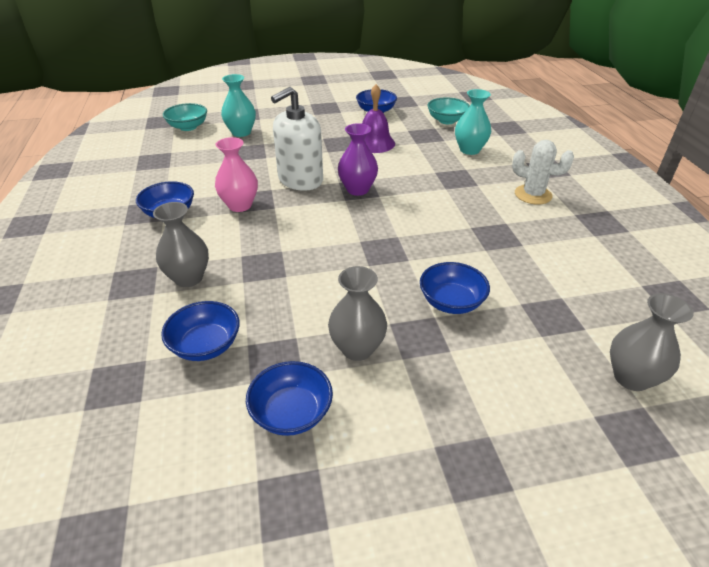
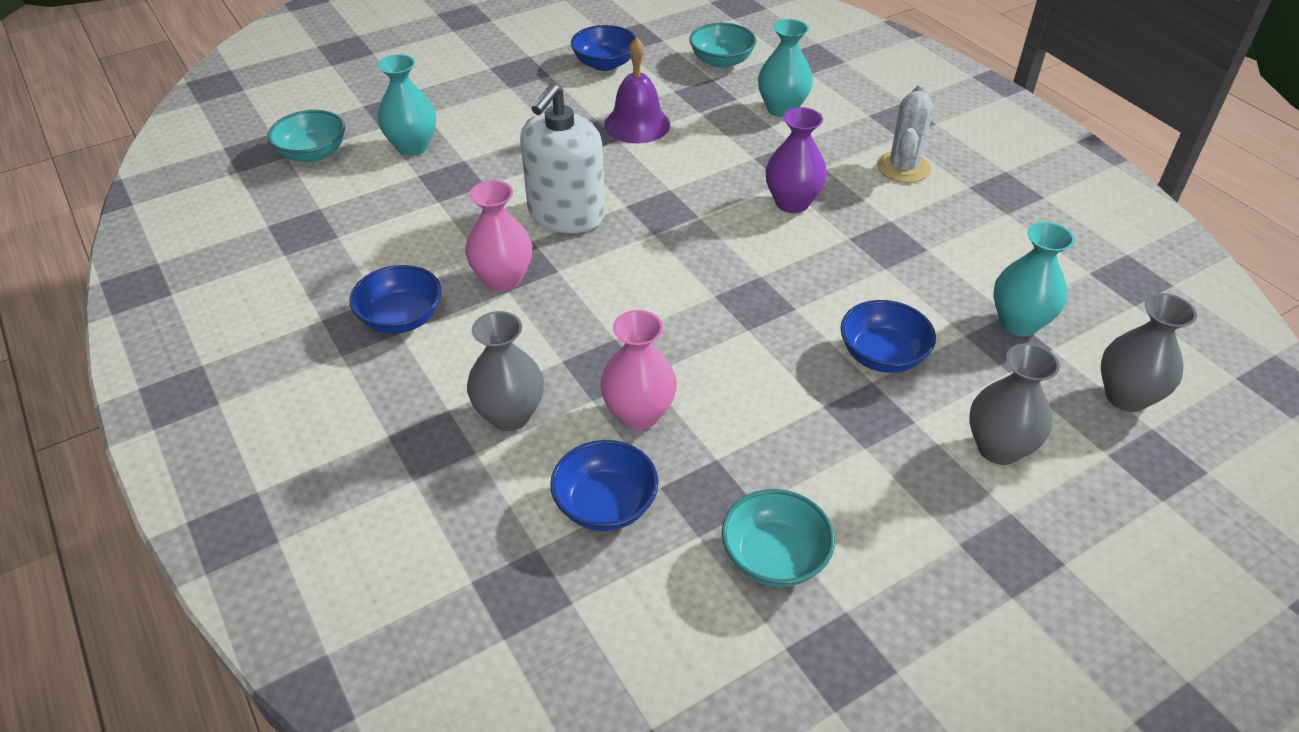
camera: 20 degrees left, 5 degrees up
(265, 297) = (638, 414): none -> pink vase
(291, 413) = (774, 557): blue bowl -> turquoise bowl
(357, 189) = (661, 212): purple vase -> purple vase (792, 203)
(357, 348) = (803, 451): grey vase -> grey vase (998, 448)
(533, 195) = (903, 167): white cactus -> white cactus turned 75 degrees counterclockwise
(567, 305) = (1019, 323): none -> turquoise vase

